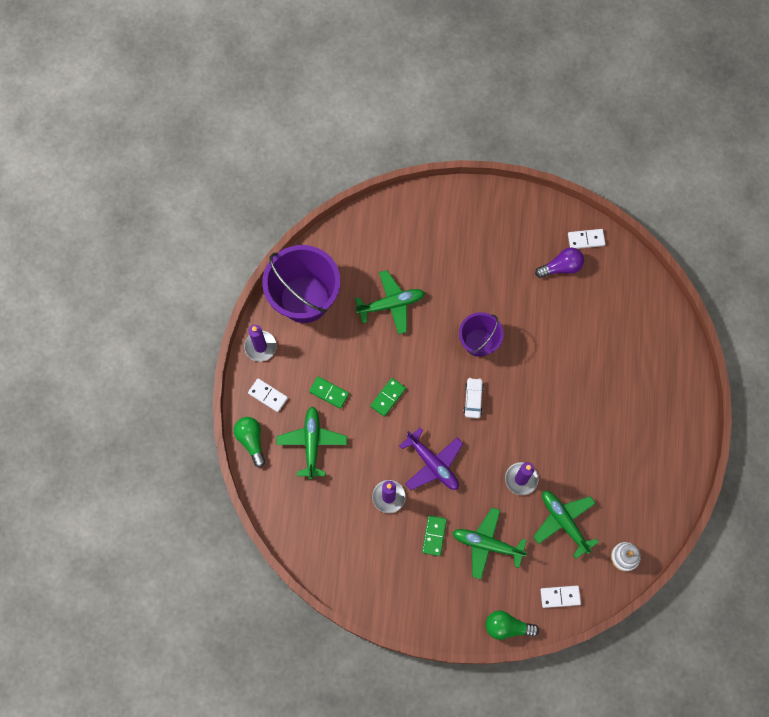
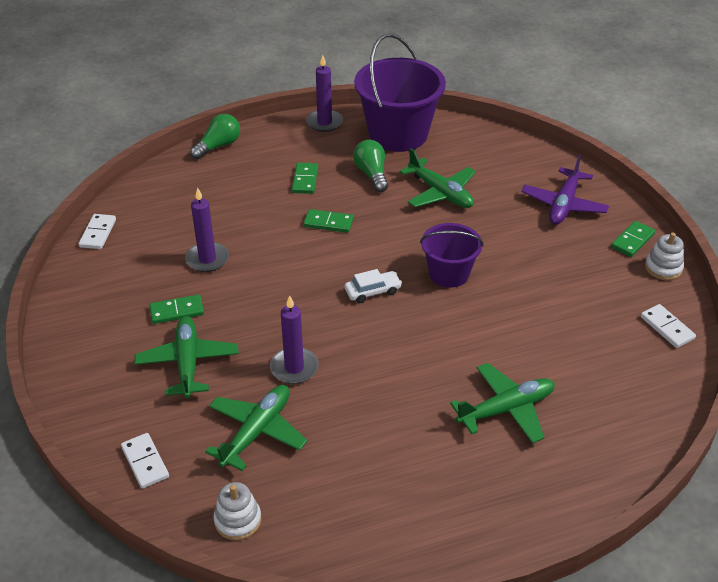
camera: 65 degrees right, 30 degrees down
(268, 395) = (275, 142): white domino -> white domino (98, 233)
(312, 443) = (240, 185): green plane -> green plane (506, 409)
(433, 464) = (268, 282): purple plane -> purple plane (563, 205)
(501, 209) = (632, 240): none -> green domino
(507, 627) = (80, 418): green light bulb -> green light bulb (372, 174)
(535, 207) = (663, 268): none -> white stacking toy
(561, 267) = (608, 316): purple light bulb -> none

